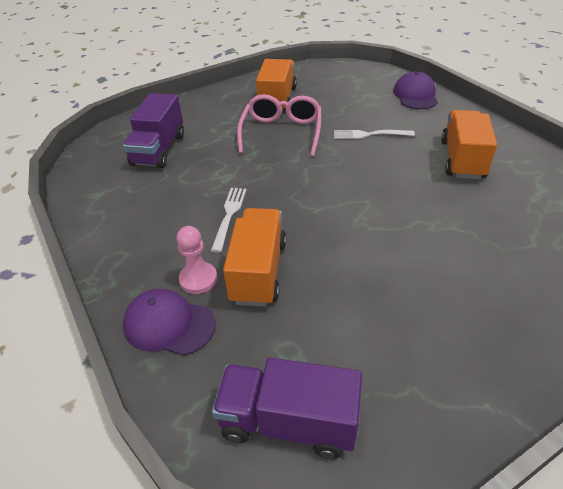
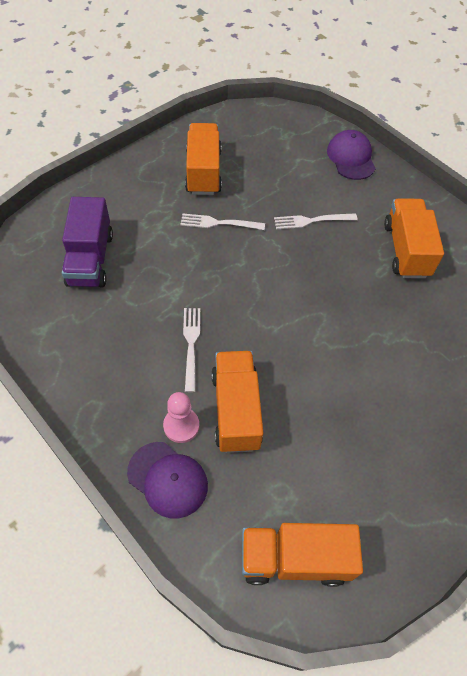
camera: 15 degrees left, 15 degrees up
(169, 324) = (168, 479): purple cap -> purple cap turned 150 degrees counterclockwise
(281, 132) = (219, 223): pink glasses -> white fork
(288, 422) = (294, 558): purple truck -> orange truck

